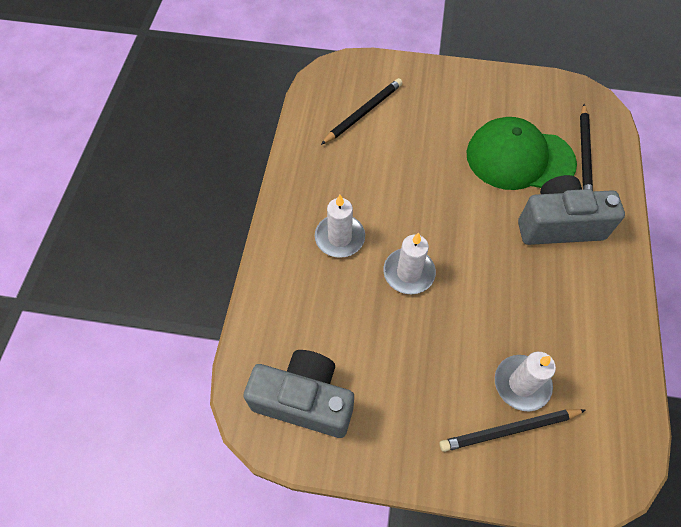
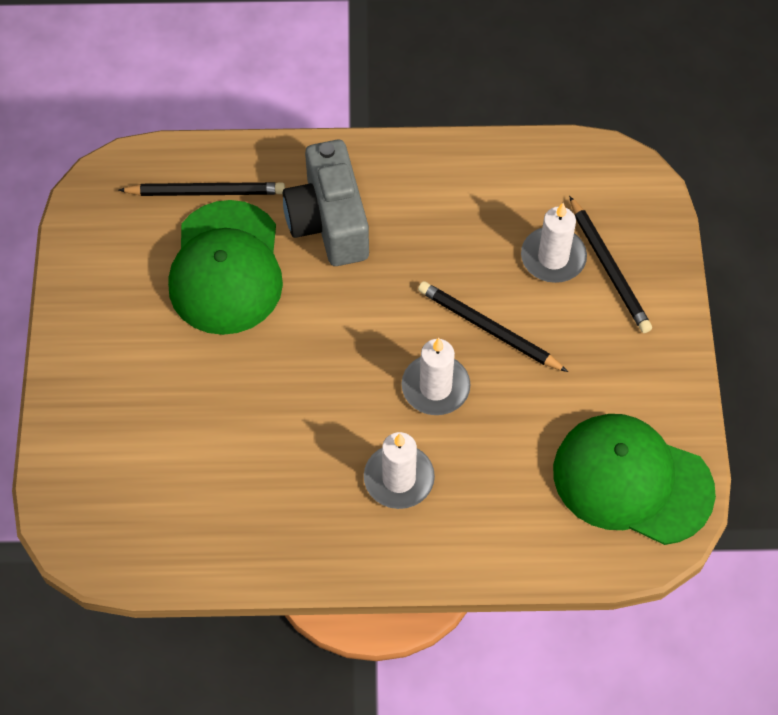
camera: 100 degrees left, 0 degrees up
(304, 400) = (632, 481): grey camera -> green cap
(363, 113) = (166, 481): black pencil -> black pencil (489, 329)

